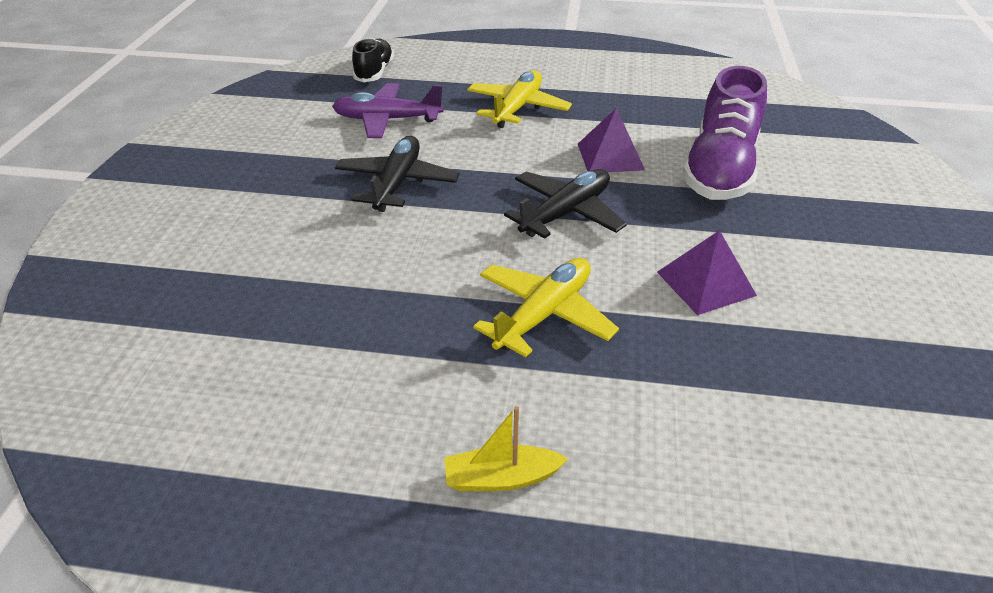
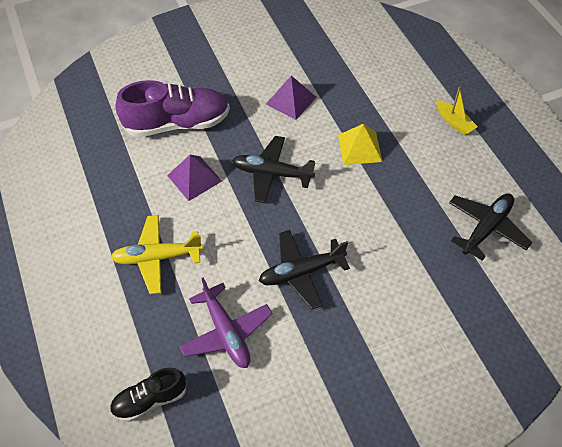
camera: 120 degrees left, 15 degrees up
(258, 378) = (486, 228): none -> black plane
(543, 314) = (360, 148): yellow plane -> yellow pyramid

